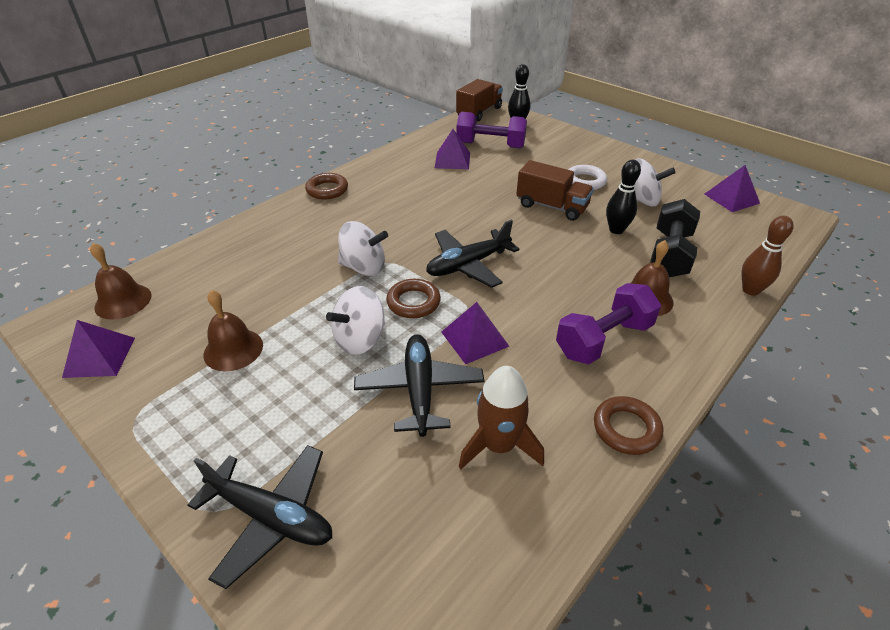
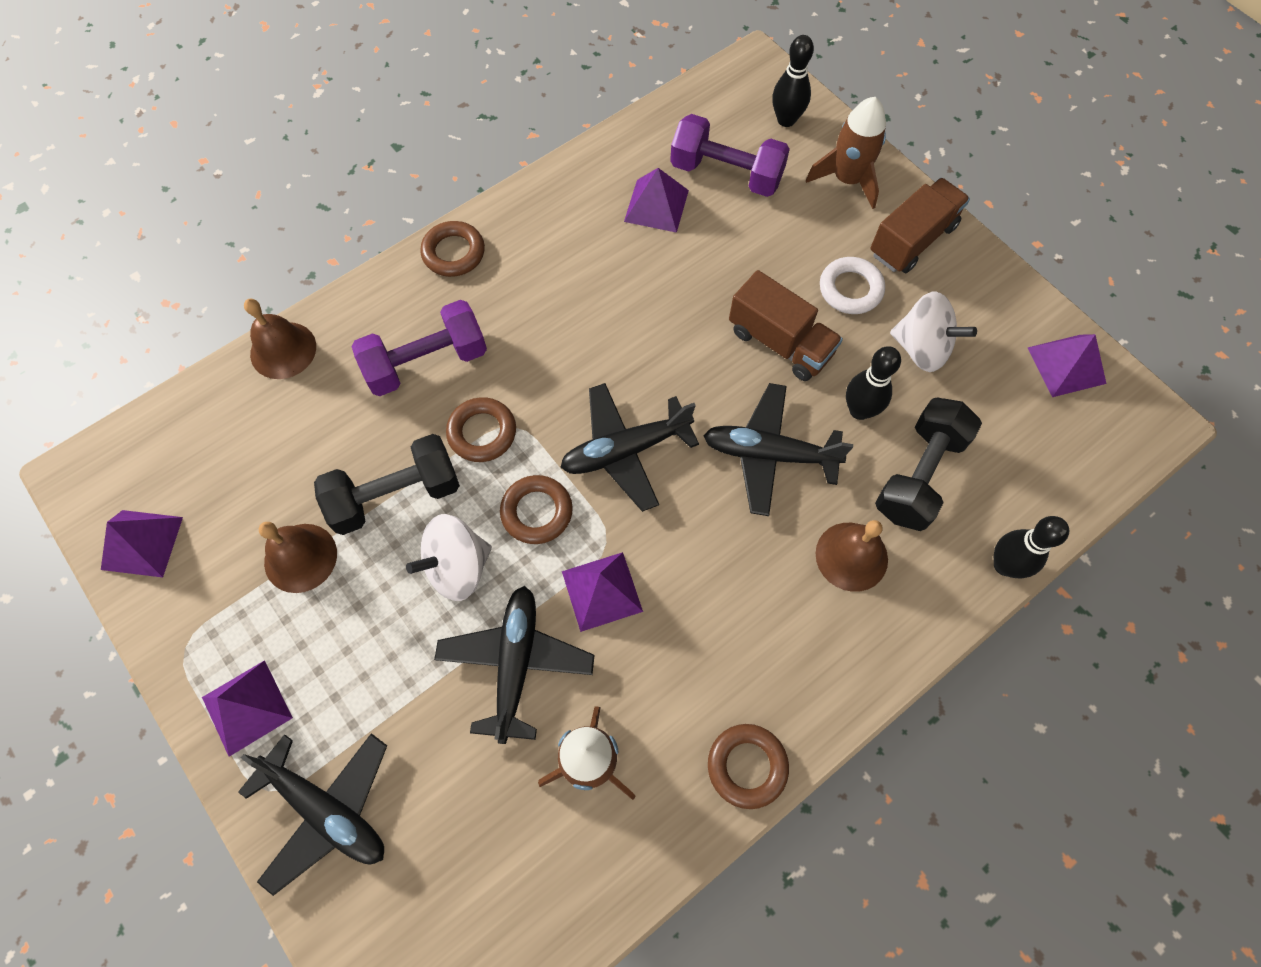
camera: 10 degrees right, 25 degrees up
(123, 301) = (167, 448): brown bell -> brown bell (283, 350)
(191, 451) = (247, 707): none -> purple pyramid
(305, 306) = (395, 495): none -> black dumbbell
(364, 267) = (482, 432): white spinning top -> brown ring
(479, 112) = (730, 78): brown truck -> brown truck (912, 240)
(562, 141) = (847, 180): none -> brown rocket
(567, 256) = (769, 454): none -> black plane
(603, 339) = (768, 621): purple dumbbell -> purple dumbbell (426, 362)
(750, 290) = (1004, 565): brown bowling pin -> black bowling pin

